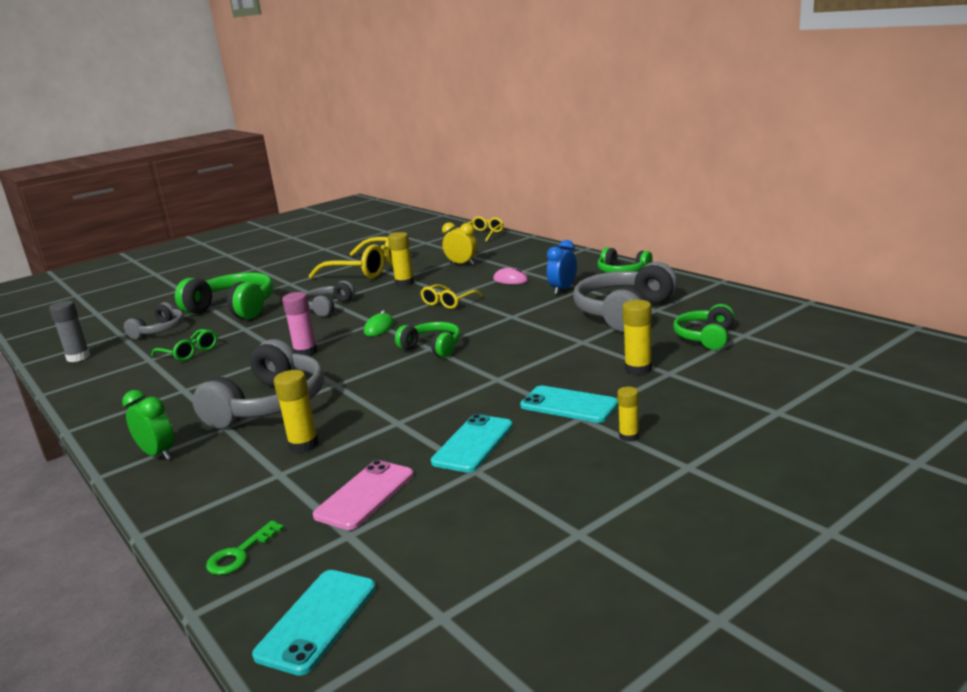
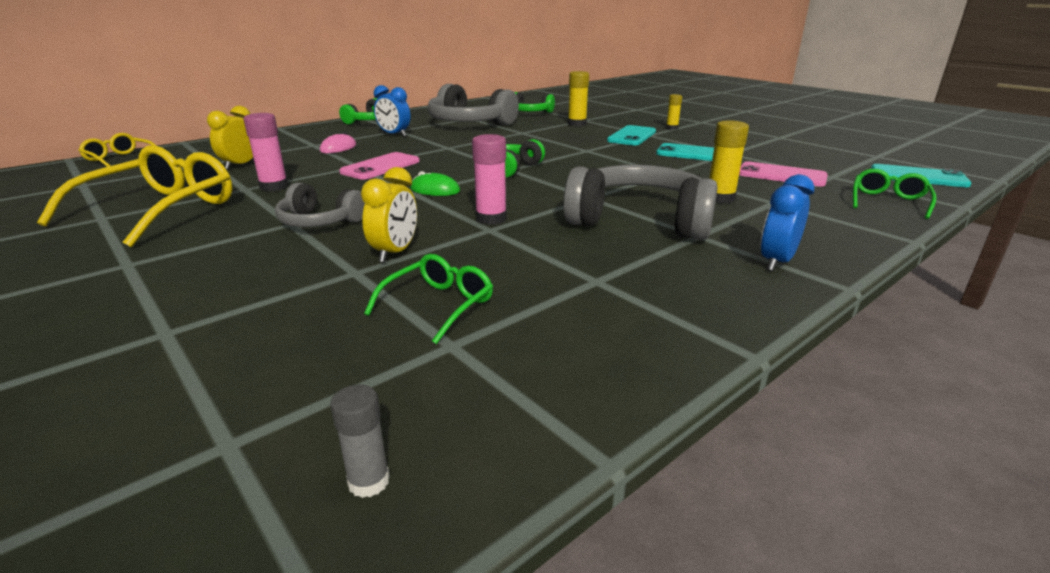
camera: 95 degrees left, 5 degrees up
(78, 357) = (369, 481): grey glue stick -> grey glue stick, size x0.63
(158, 454) = (776, 262): green clock -> blue clock
(160, 330) = (267, 373): grey headphones -> none
(233, 309) = (219, 300): green headphones -> none
(240, 554) = (888, 201): green key -> green glasses
(264, 333) = (395, 252): none -> yellow clock
(404, 283) = (274, 187): yellow glue stick -> pink glue stick
(448, 302) = (381, 167): yellow glasses -> pink phone

